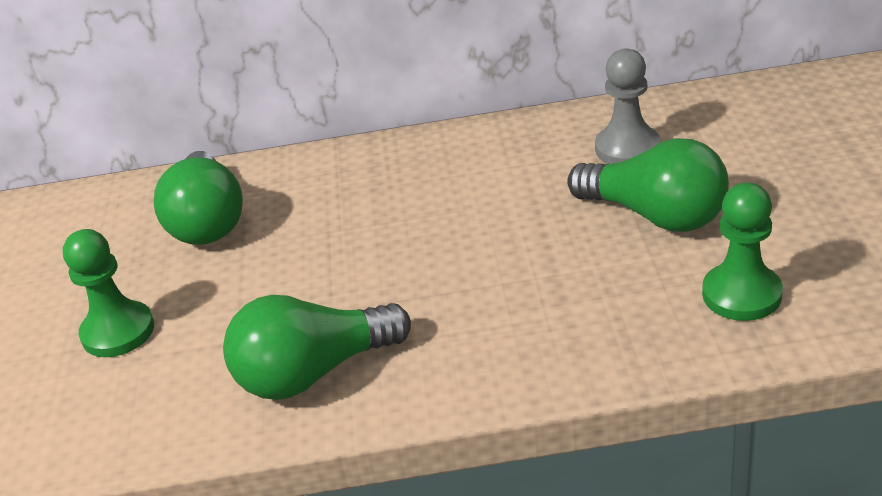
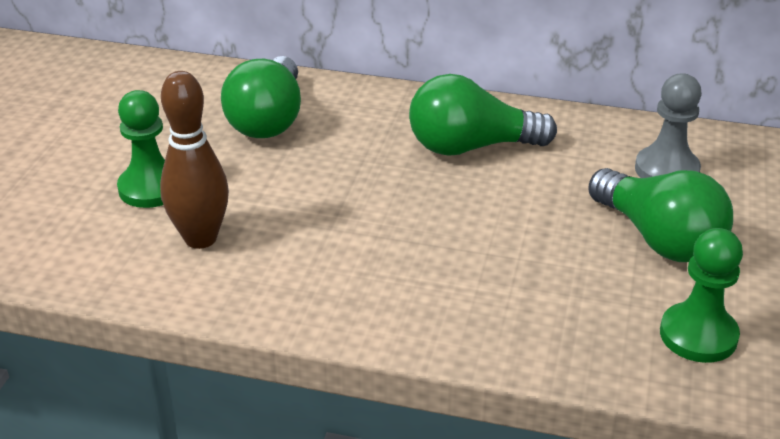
camera: 15 degrees right, 0 degrees up
(201, 366) = (200, 238): none -> brown bowling pin
(313, 373) = (287, 275): green light bulb -> green light bulb (470, 147)

